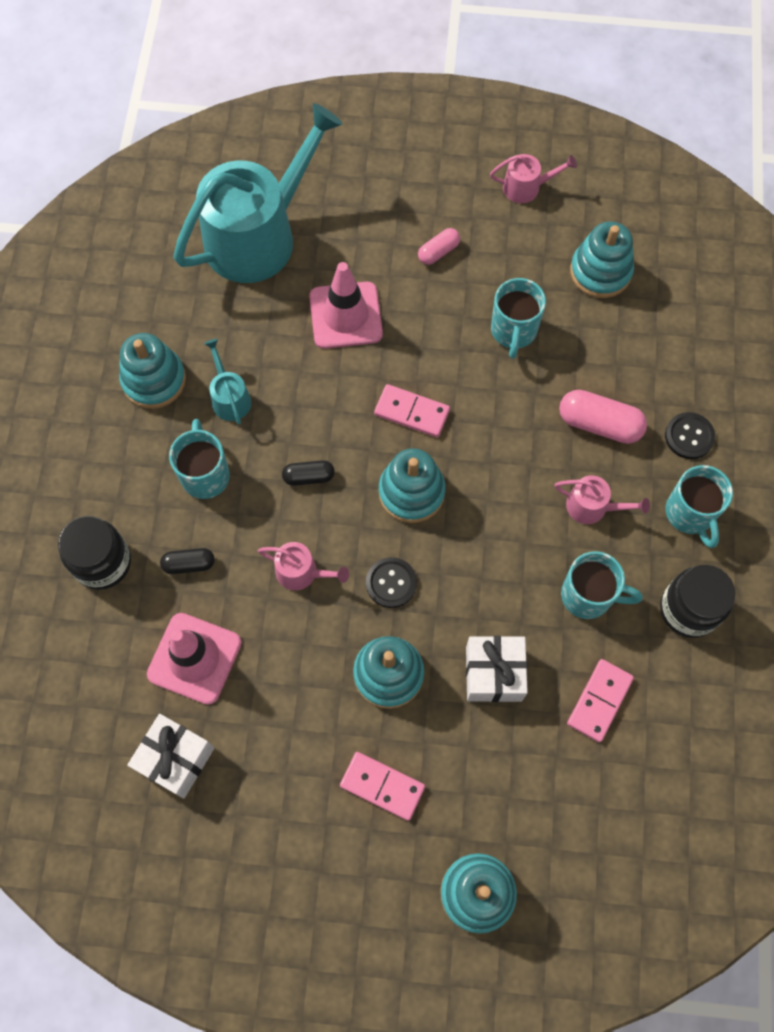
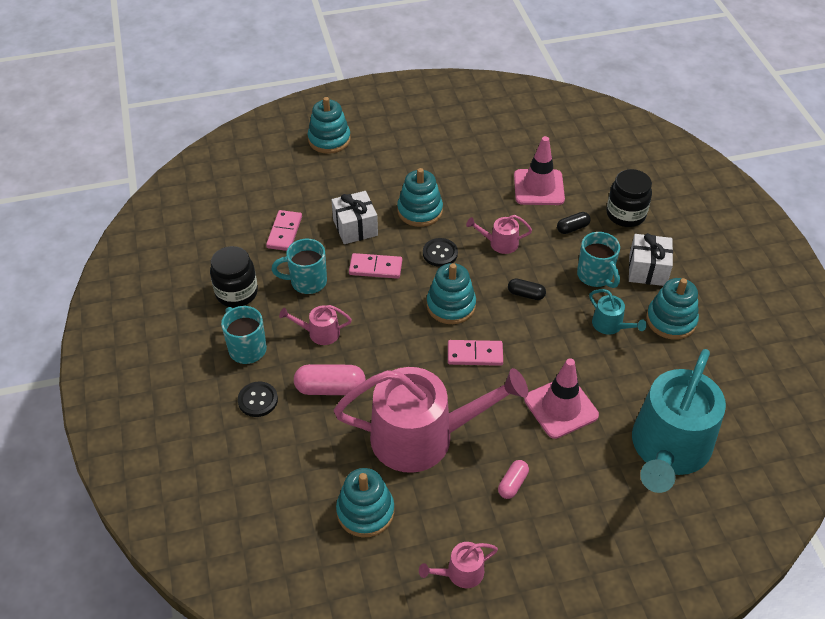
camera: 160 degrees right, 20 degrees down
(176, 759) = (520, 146): white gift -> white gift (647, 270)
(308, 477) = (526, 294): black capsule -> black capsule turned 45 degrees clockwise
(382, 786) = (400, 164): pink domino -> pink domino (375, 268)
(513, 331) = (422, 436): turquoise mug -> pink watering can

